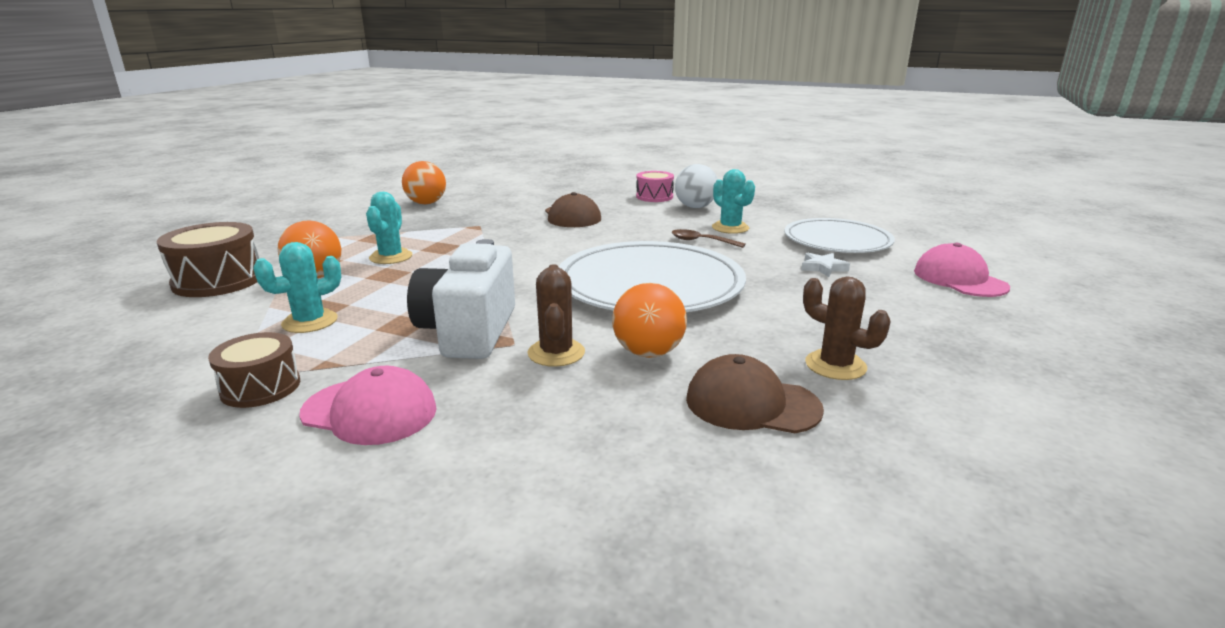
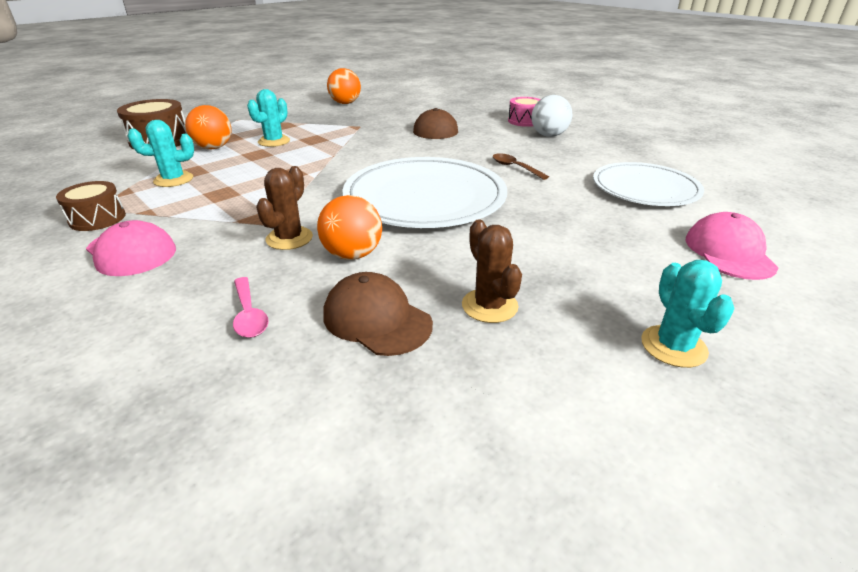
camera: 25 degrees right, 10 degrees up
(468, 331) = (254, 208): white camera -> none
(616, 436) = (249, 315): none -> pink spoon
(730, 228) = (556, 159): turquoise cactus -> turquoise cactus (673, 346)
(823, 268) = (596, 212): white star -> none

